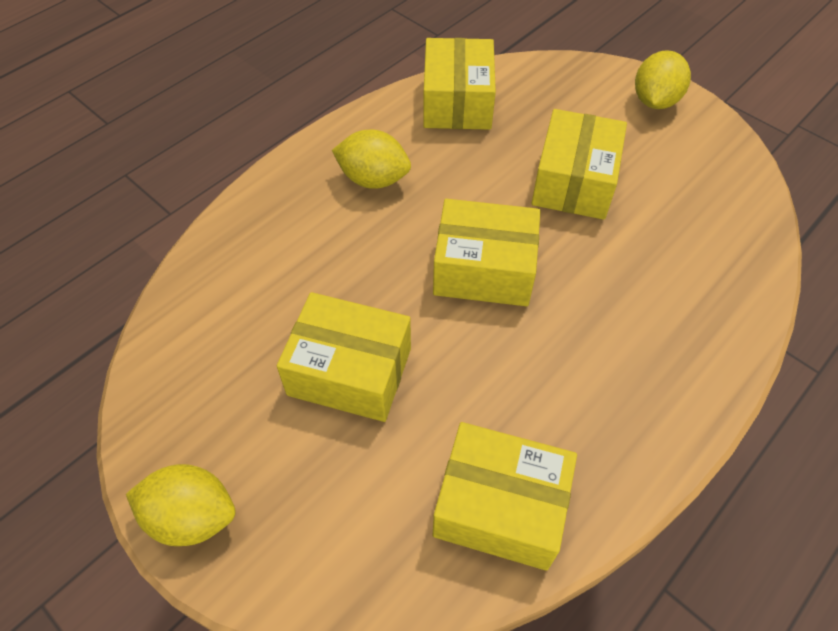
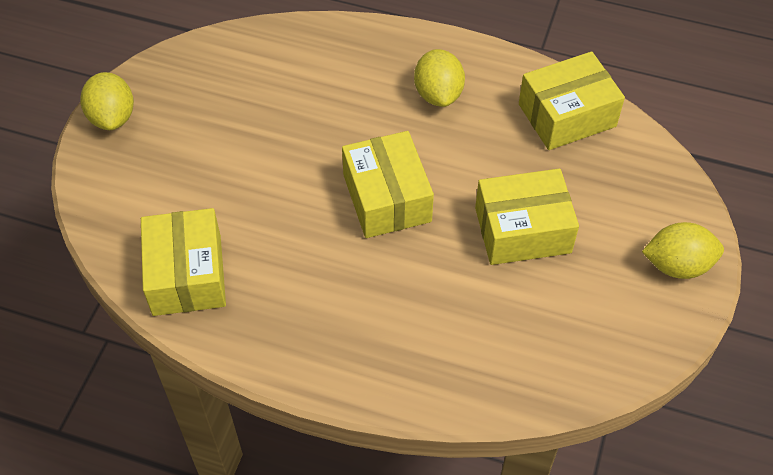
camera: 65 degrees right, 0 degrees up
(349, 371) = (251, 152): yellow box -> none

